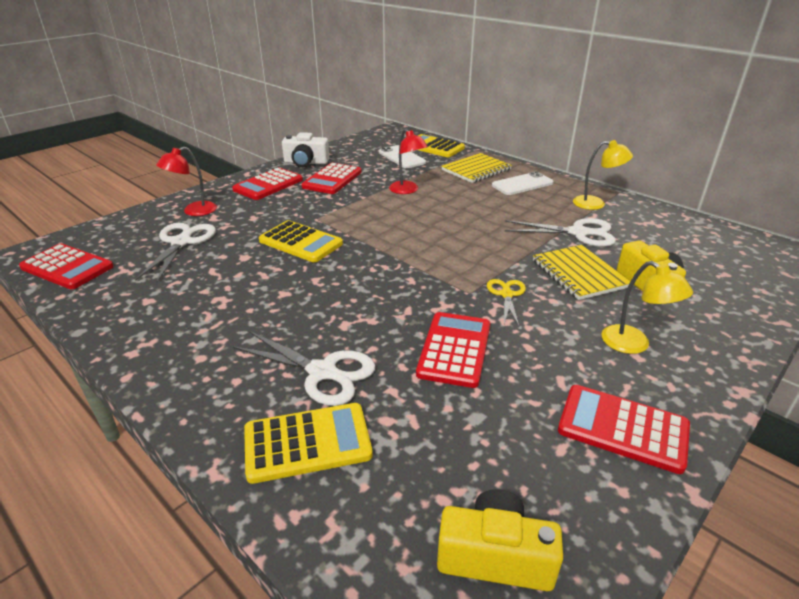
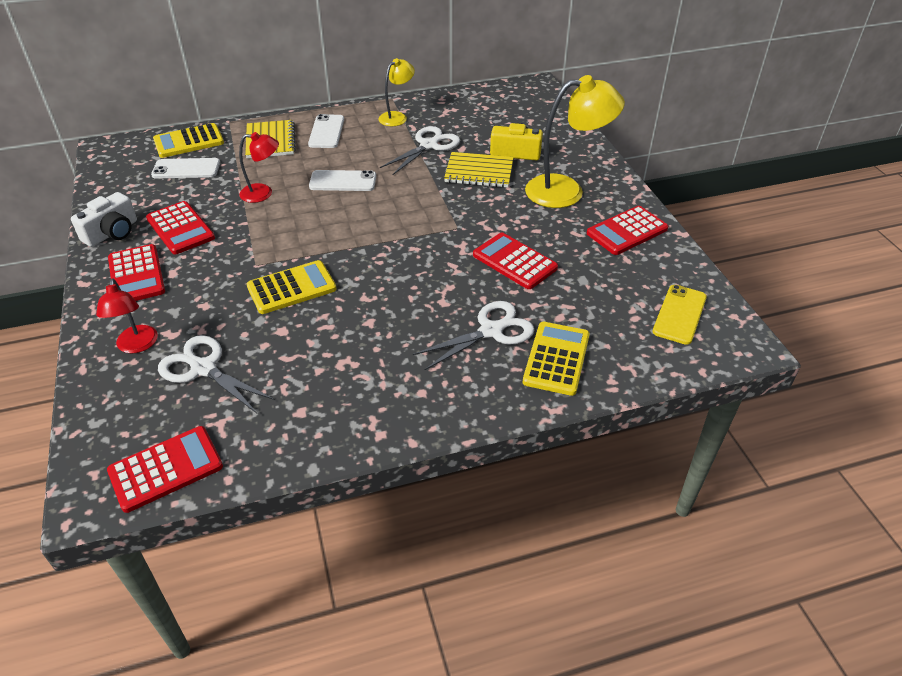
camera: 60 degrees left, 10 degrees up
(465, 214) = (343, 181): none -> white phone
(495, 556) = (679, 314): yellow camera -> yellow phone
(506, 294) = (474, 213): yellow scissors -> none
(634, 345) = (566, 190): yellow lamp -> yellow lamp, size x1.79

